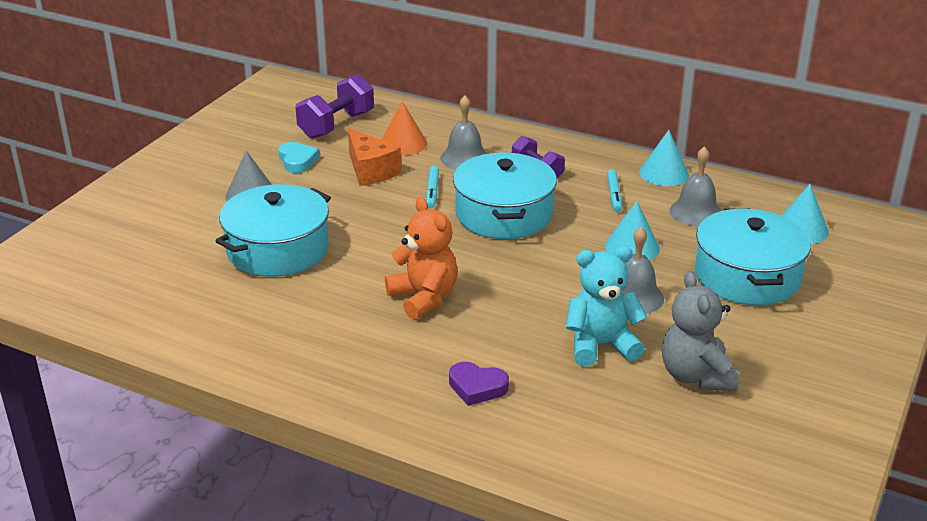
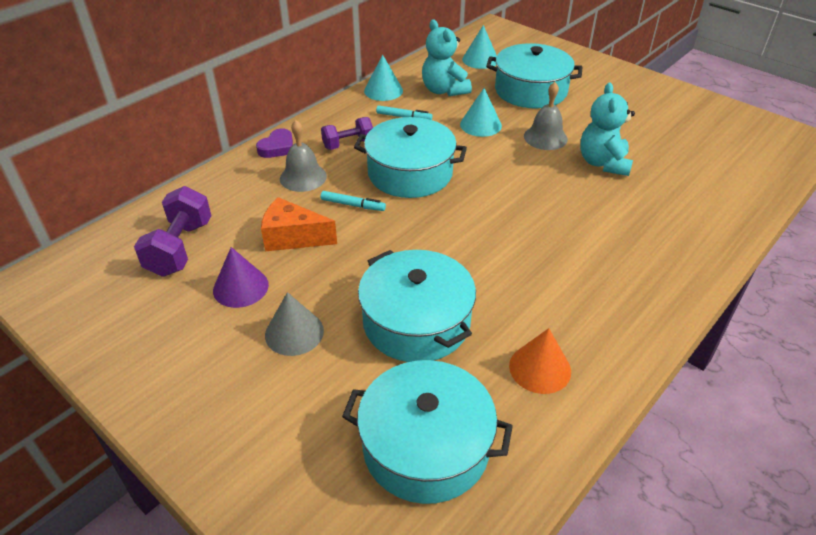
camera: 75 degrees left, 10 degrees up
(141, 273) = (426, 447): none -> turquoise pot
(297, 161) = (240, 287): turquoise heart -> purple cone
(336, 125) = (180, 248): purple dumbbell -> purple dumbbell turned 45 degrees clockwise
(370, 171) = (293, 237): orange cheese -> orange cheese turned 150 degrees counterclockwise
(403, 143) = (251, 209): orange cone -> orange cone (540, 368)
(424, 298) = (525, 237): orange teddy bear -> none
(477, 387) = (651, 229): purple heart -> purple heart (277, 147)
(696, 212) = (444, 90): grey bell -> turquoise teddy bear
(696, 376) = (640, 134): grey teddy bear -> none

